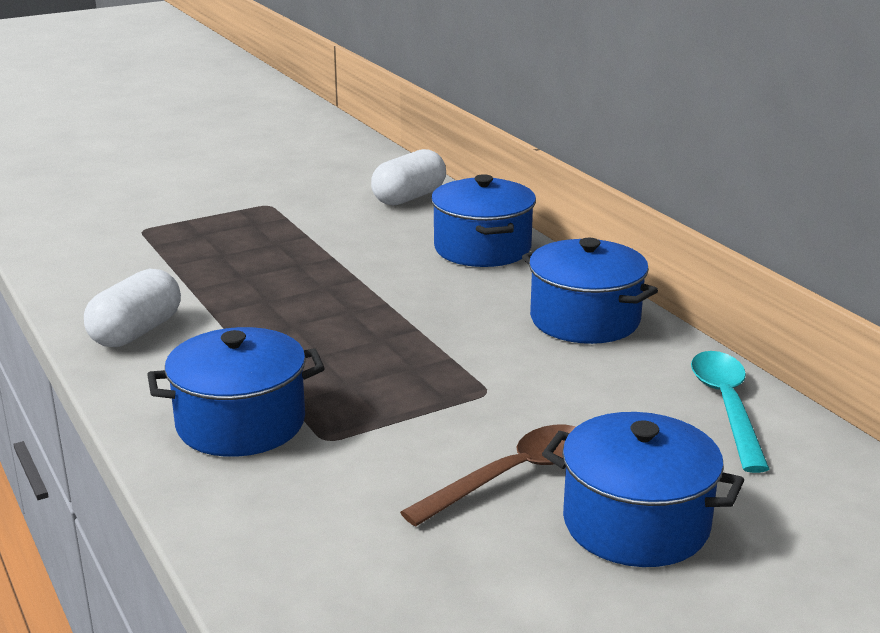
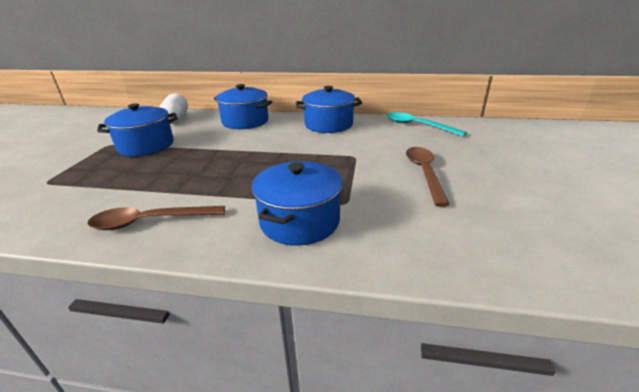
camera: 50 degrees left, 5 degrees up
(136, 332) = (150, 221): white capsule -> brown spoon
(636, 523) = (480, 163): blue pot -> blue pot (146, 145)

